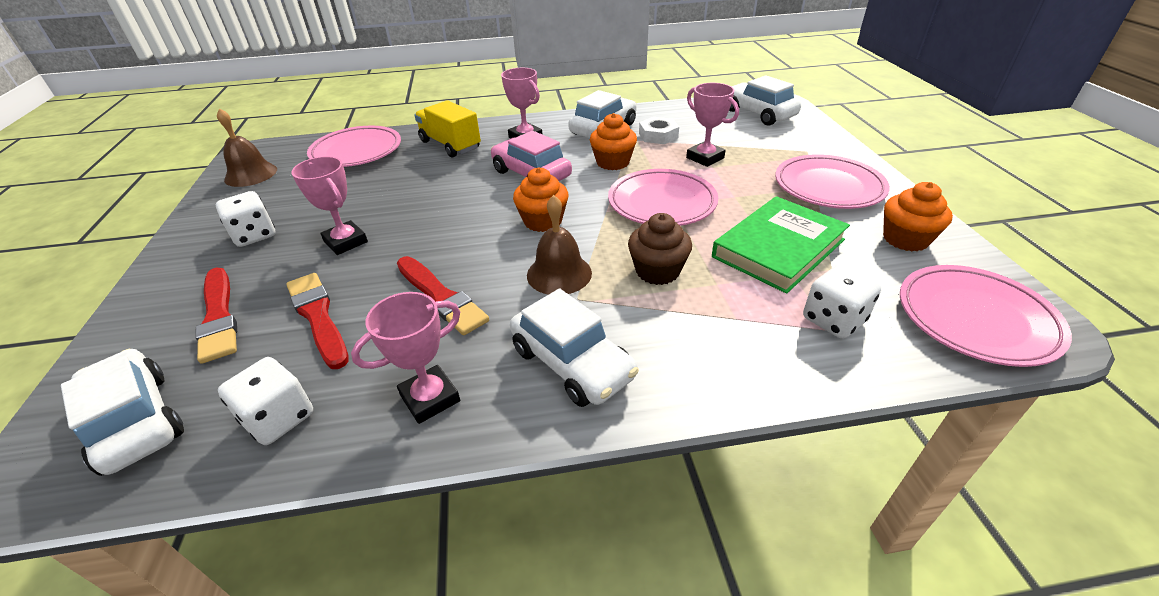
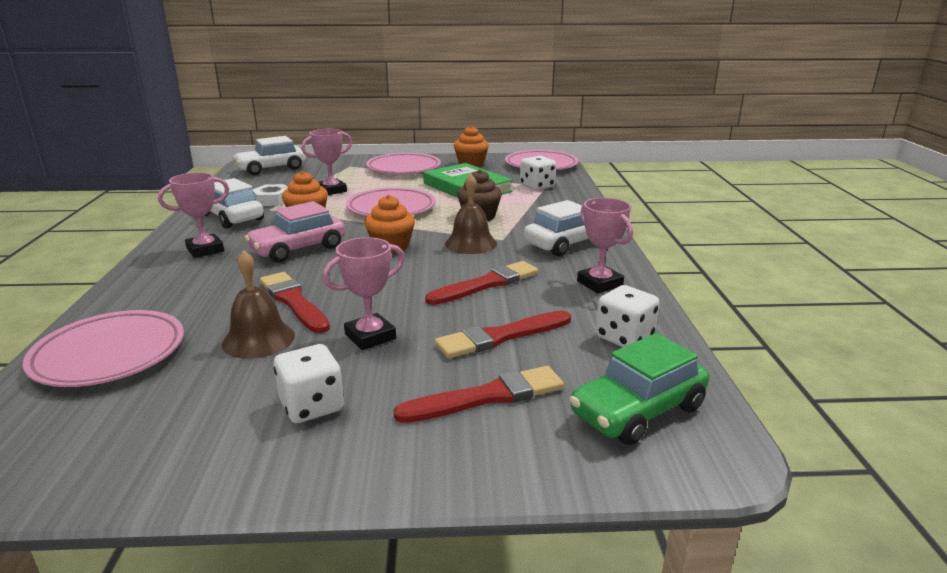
camera: 85 degrees left, 15 degrees down
(135, 421) = (638, 411): white car -> green car
(251, 174) = (79, 453): brown bell -> brown bell (258, 339)
(420, 195) = (293, 301): none -> red brush
(450, 145) = (173, 289): yellow truck -> none

